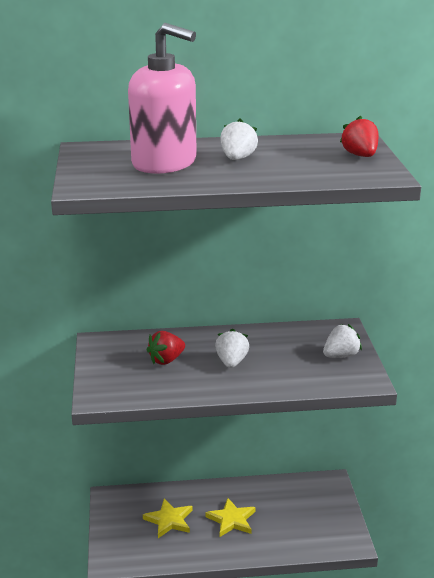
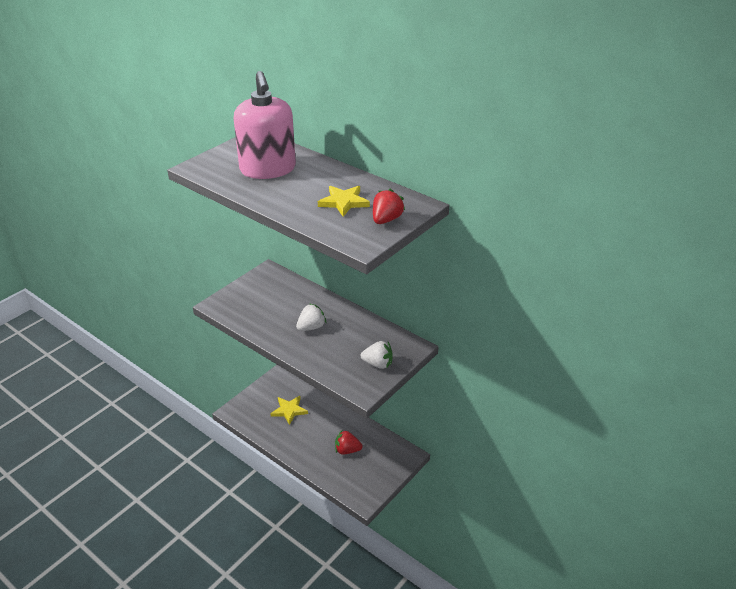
camera: 45 degrees right, 10 degrees up
(166, 360) = (281, 304): red strawberry -> red strawberry (347, 450)
(231, 520) = (320, 434): yellow star -> yellow star (344, 202)
(237, 159) = (311, 185): white strawberry -> none

